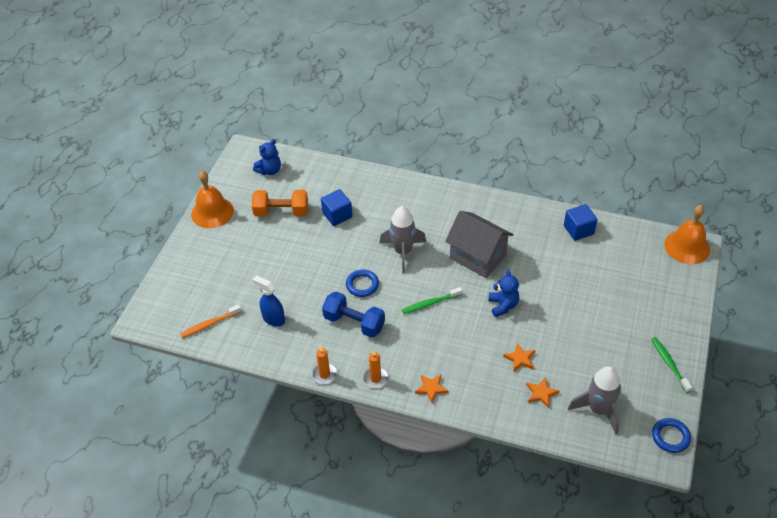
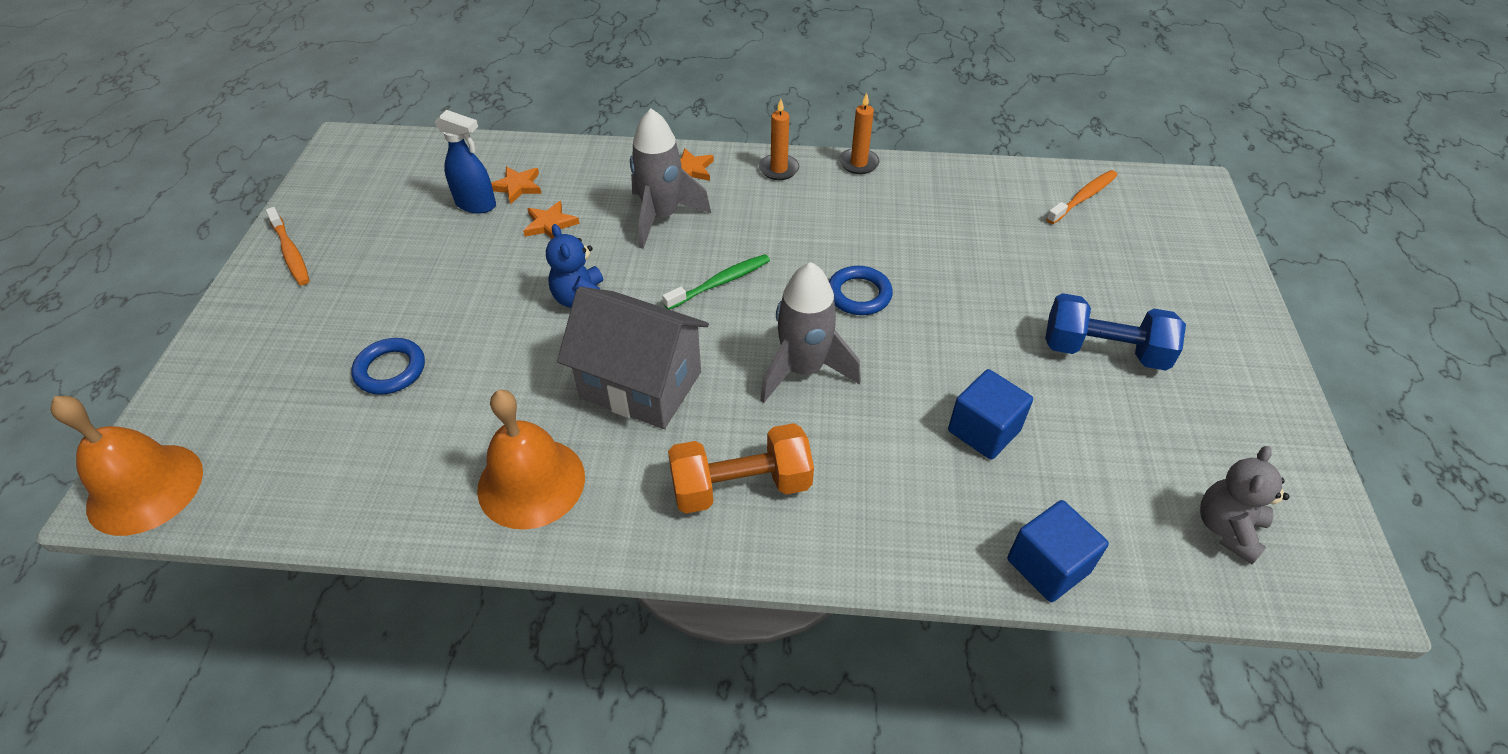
camera: 165 degrees right, 0 degrees up
(212, 212) = (1261, 390): orange bell -> orange bell (531, 482)
(269, 170) = (1227, 528): blue teddy bear -> grey teddy bear
(273, 319) = (985, 219): blue spray bottle -> blue spray bottle (476, 204)
(281, 212) = (1113, 417): orange dumbbell -> orange dumbbell (741, 486)
(354, 323) = (845, 234): blue dumbbell -> blue dumbbell (1104, 351)
(578, 230) = (403, 489): blue cube -> blue cube (1048, 565)
(598, 410) = (430, 180): grey rocket -> grey rocket (662, 217)
(669, 364) = (291, 252): green toothbrush -> orange toothbrush
(670, 437) = (328, 165): blue ring -> blue ring (390, 370)

